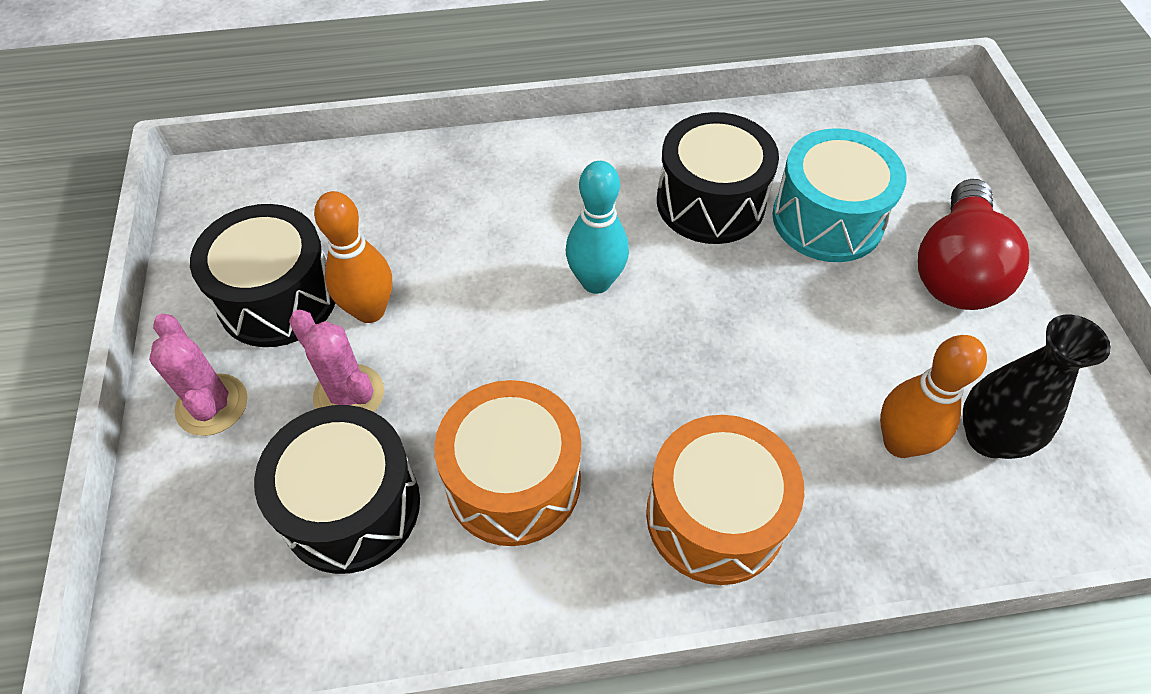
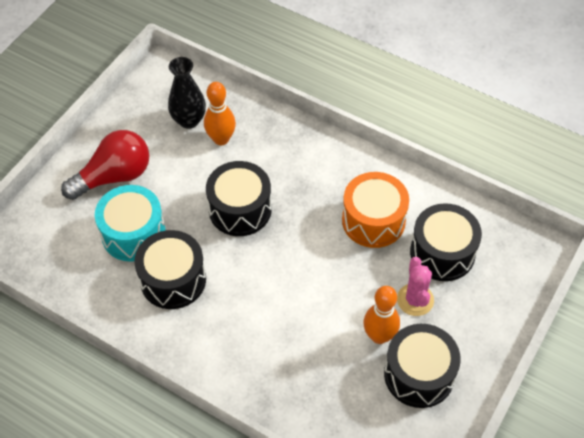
camera: 140 degrees left, 0 degrees up
(212, 405) = (478, 336): pink cactus -> none
(596, 282) = (266, 277): turquoise bowling pin -> none
(715, 516) = (312, 162): orange drum -> none
(734, 348) = (240, 209): none -> black drum

